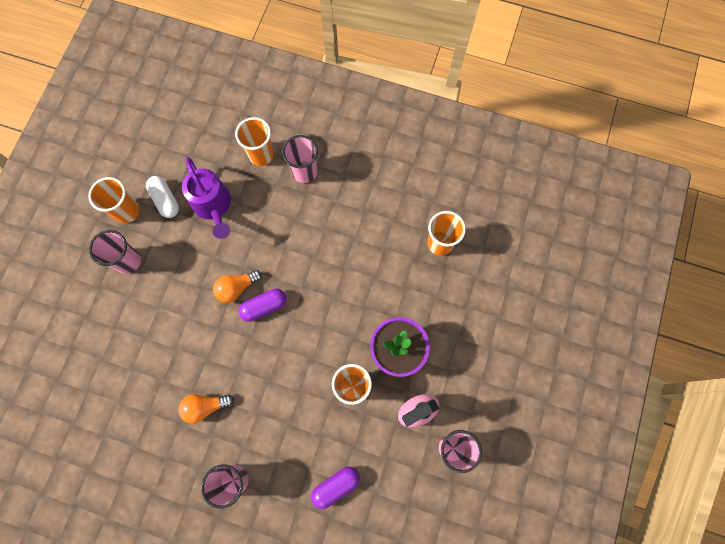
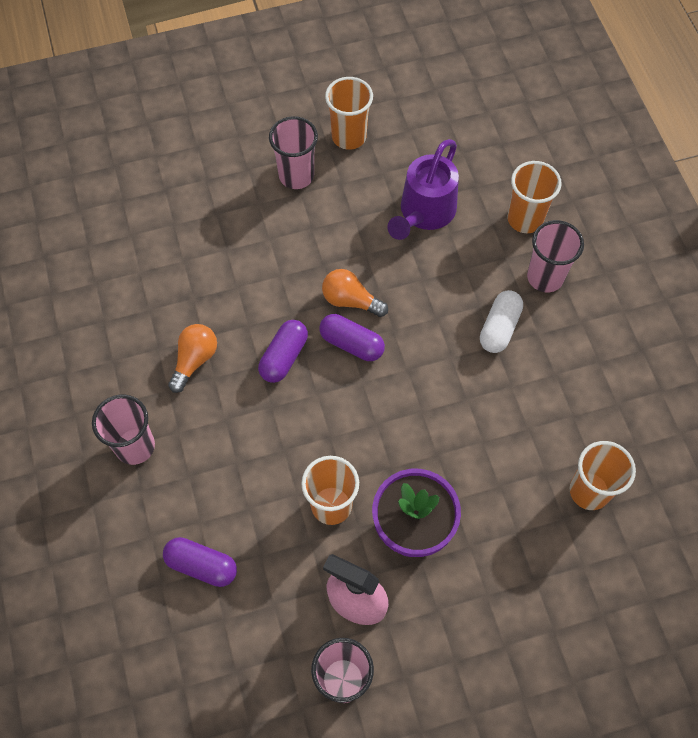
camera: 55 degrees right, 10 degrees down
(165, 200) = (391, 163): white capsule -> white capsule (499, 328)
(205, 406) = (194, 360): orange light bulb -> orange light bulb turned 75 degrees clockwise
(243, 351) = (284, 357): none -> purple capsule

